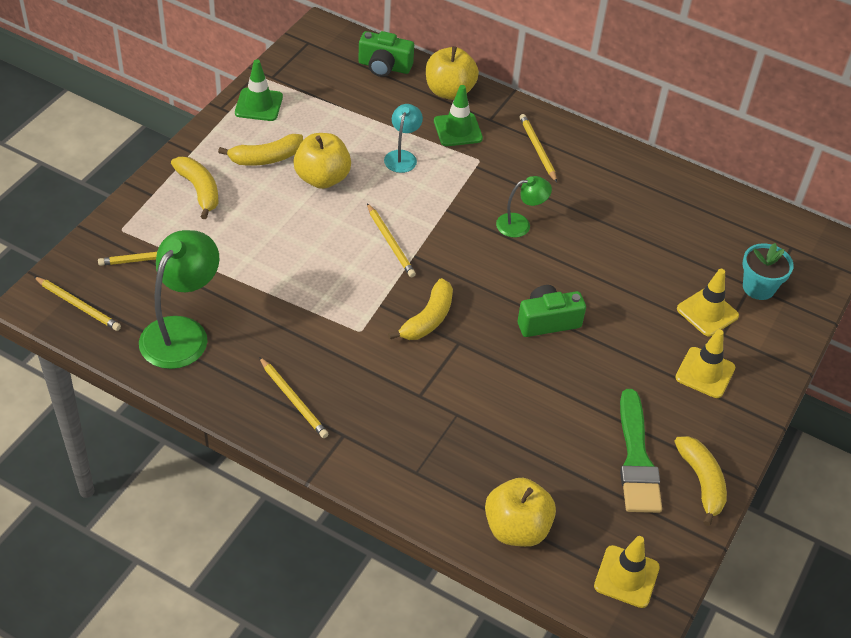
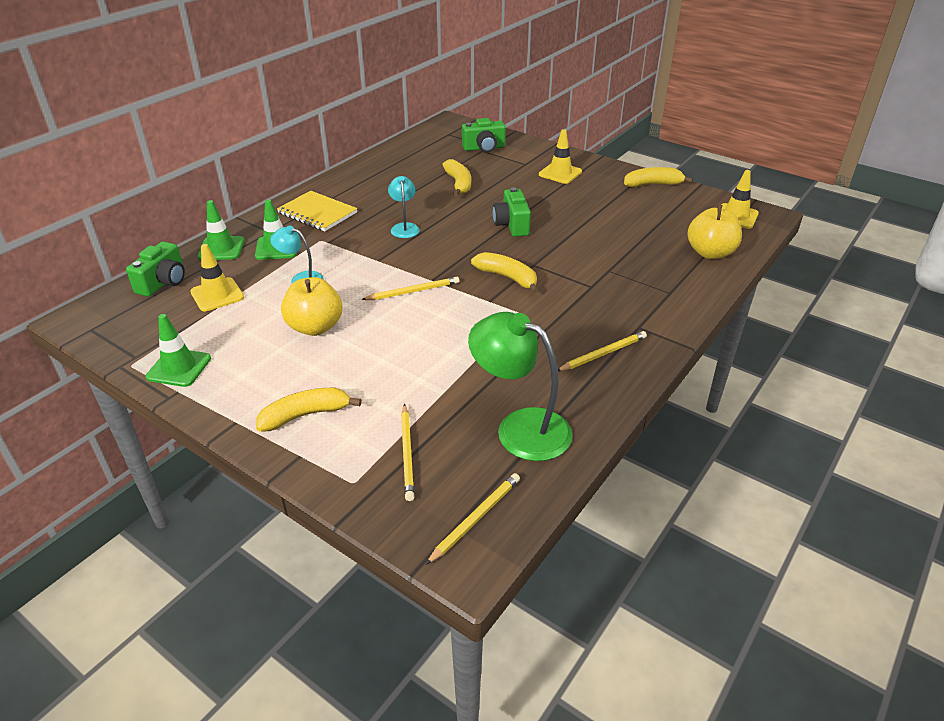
camera: 80 degrees left, 10 degrees down
(266, 158) = (270, 364): yellow banana -> yellow banana (458, 184)
(449, 91) = (221, 248): yellow apple -> green traffic cone
(520, 224) = (404, 227): green lamp -> turquoise lamp
(537, 149) = (317, 213): yellow pencil -> yellow notebook
(636, 459) = (638, 203): green brush -> none
(707, 312) = (505, 166): yellow traffic cone -> yellow traffic cone (217, 295)
(758, 287) = (484, 148): turquoise flower pot -> green camera

